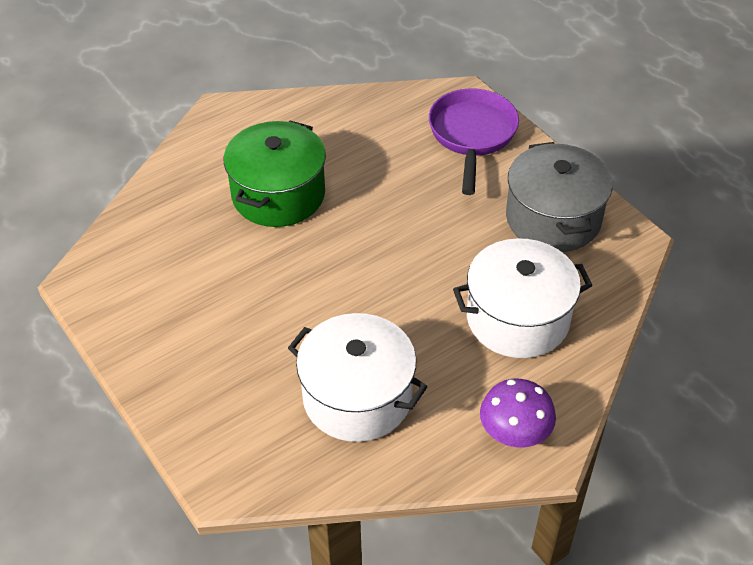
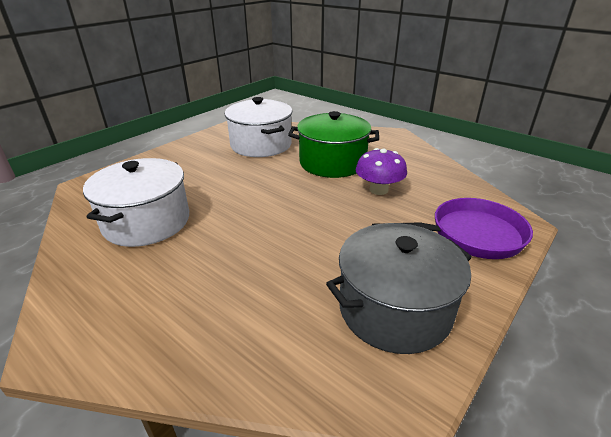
camera: 75 degrees right, 15 degrees down
(514, 432) = (91, 317): purple mushroom -> purple mushroom (378, 190)
(518, 318) = (239, 299): white pot -> white pot (261, 145)

